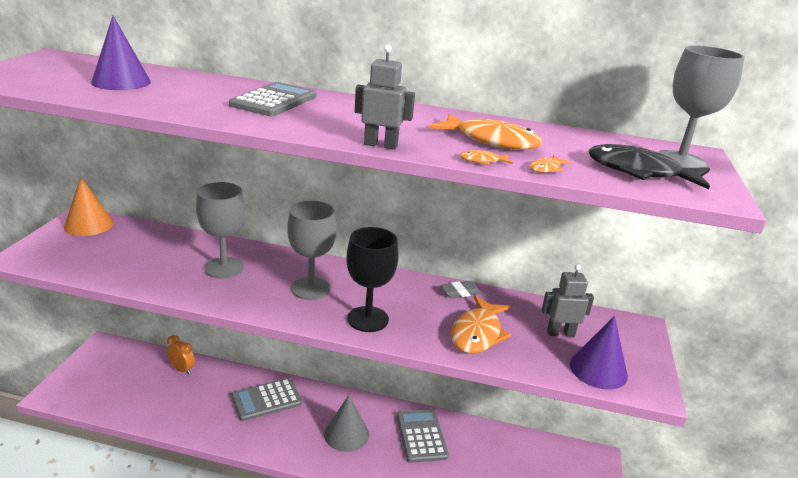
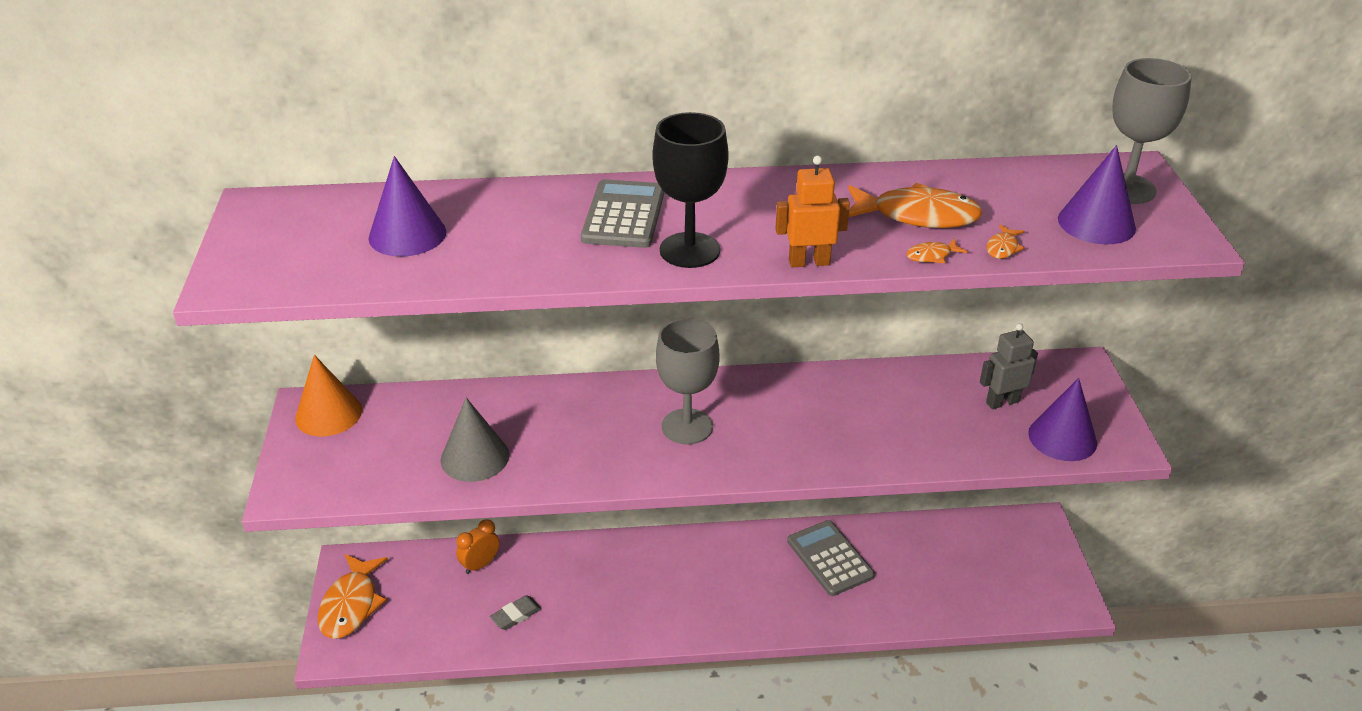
camera: 15 degrees left, 10 degrees up
(182, 369) = (480, 564): orange clock -> orange clock turned 60 degrees counterclockwise
(224, 268) = (560, 428): grey goblet -> none
(266, 400) = (616, 571): grey calculator -> none
(346, 434) = (741, 585): grey cone -> grey cone (475, 457)
(367, 319) = (781, 449): black goblet -> black goblet (689, 250)
(381, 145) = (809, 262): grey robot -> orange robot
(460, 292) = (863, 378): grey eraser -> grey eraser (516, 615)
(477, 333) = (913, 430): orange fish -> orange fish (351, 605)
(639, 172) = (1096, 223): black fish -> purple cone

